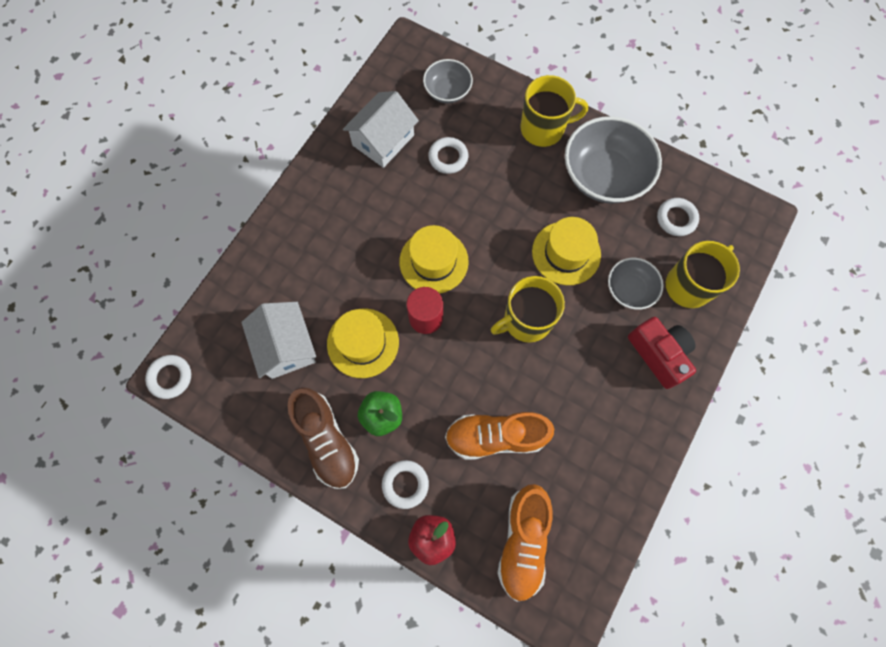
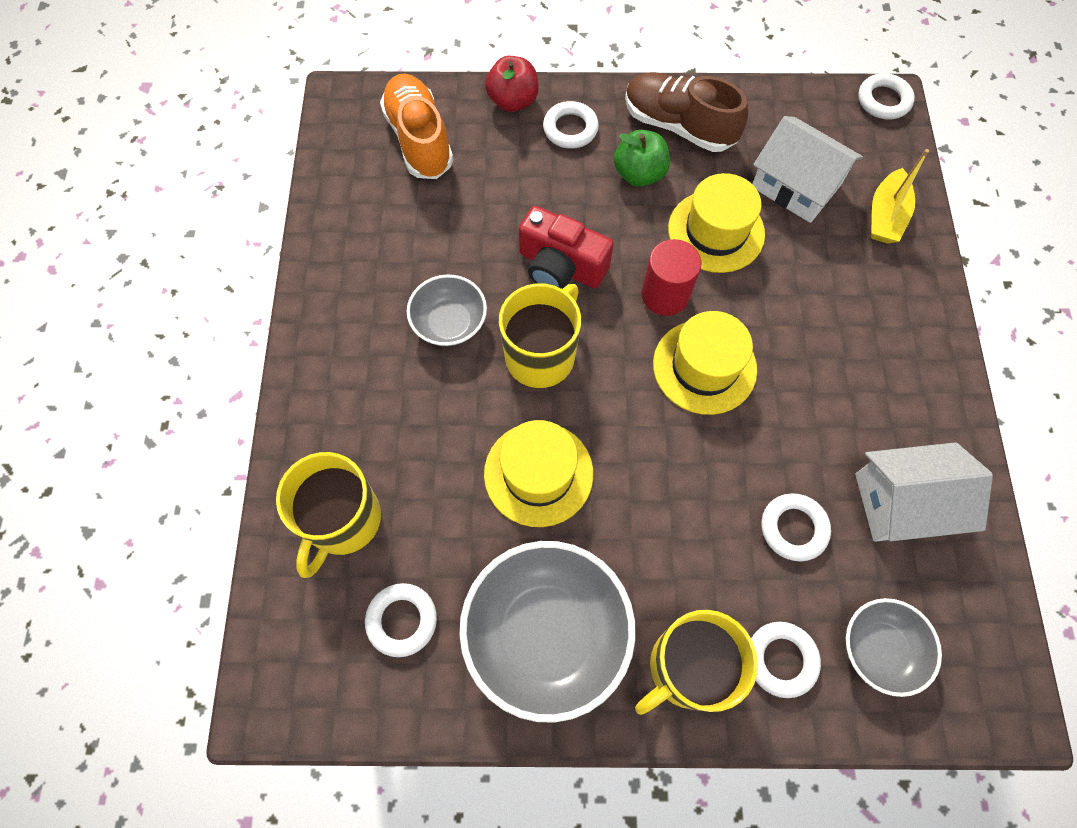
camera: 150 degrees right, 5 degrees down
(249, 293) = (885, 216): none -> yellow boat
(383, 140) = (903, 502): white house -> white house turned 75 degrees clockwise
(496, 110) = (781, 659): none -> white ring
(496, 436) = (503, 215): orange shoe -> none
(629, 289) = (425, 468): grey bowl -> grey bowl (449, 322)
(658, 354) = (350, 401): red camera -> red camera (561, 267)

